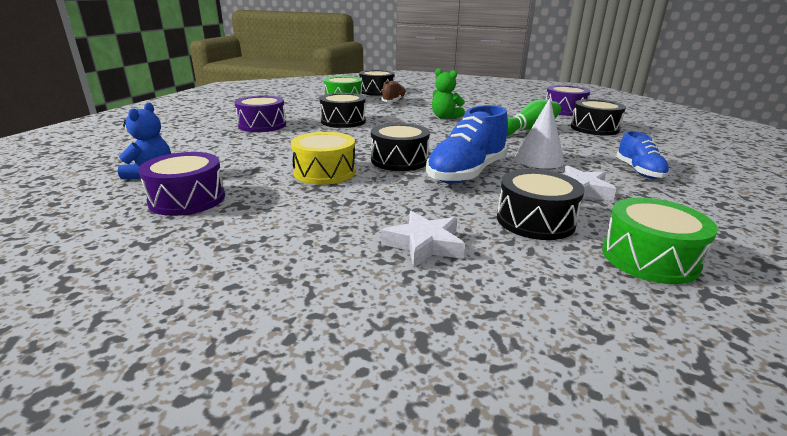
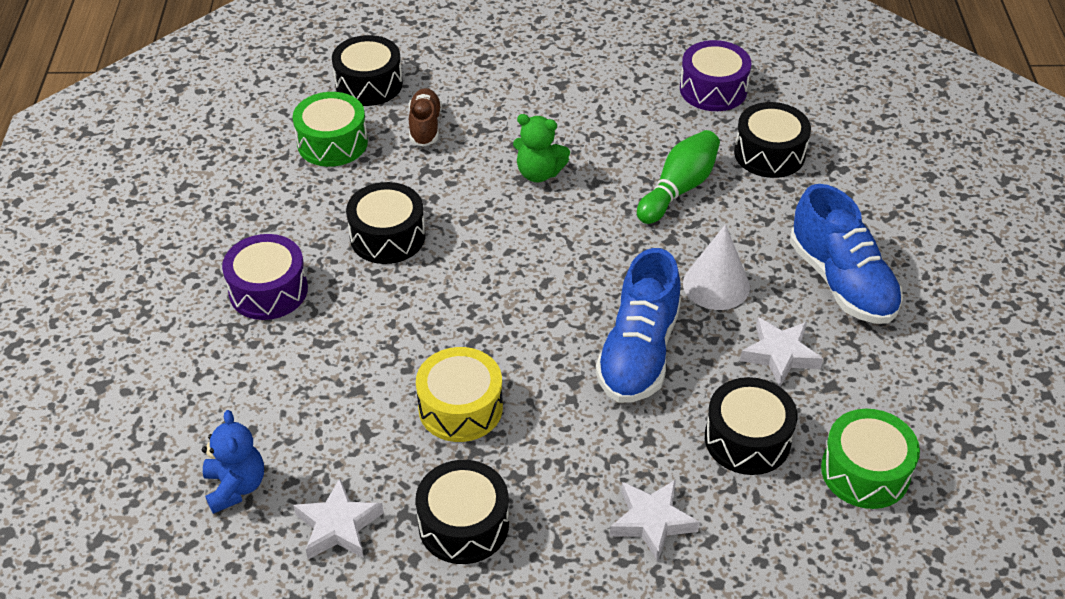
camera: 20 degrees left, 20 degrees up
(187, 199) = (338, 526): purple drum -> white star
(399, 160) = (539, 344): black drum -> black drum (463, 524)
(639, 171) = (841, 282): blue shoe -> blue shoe, size x1.73

